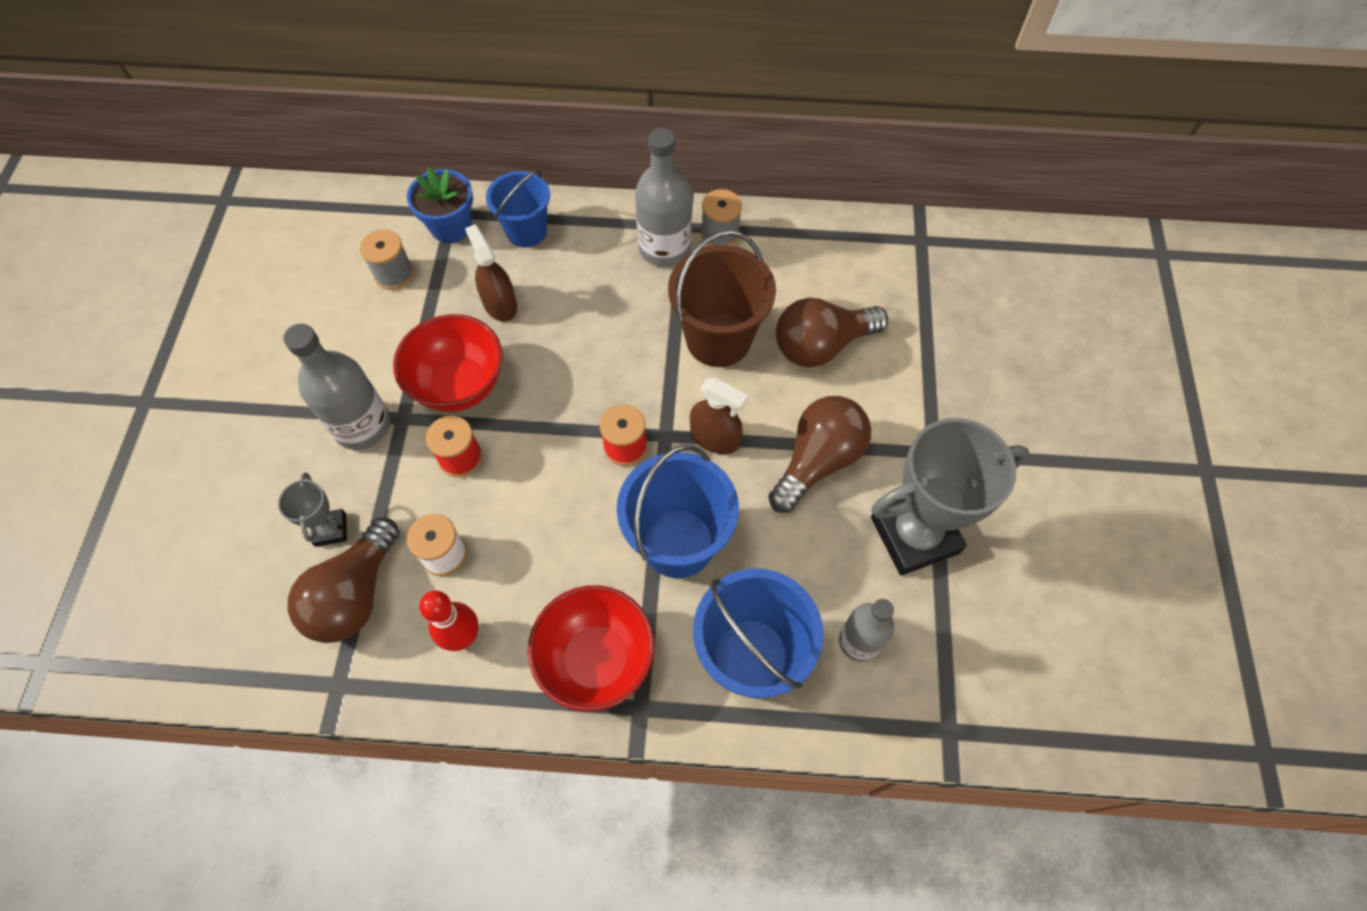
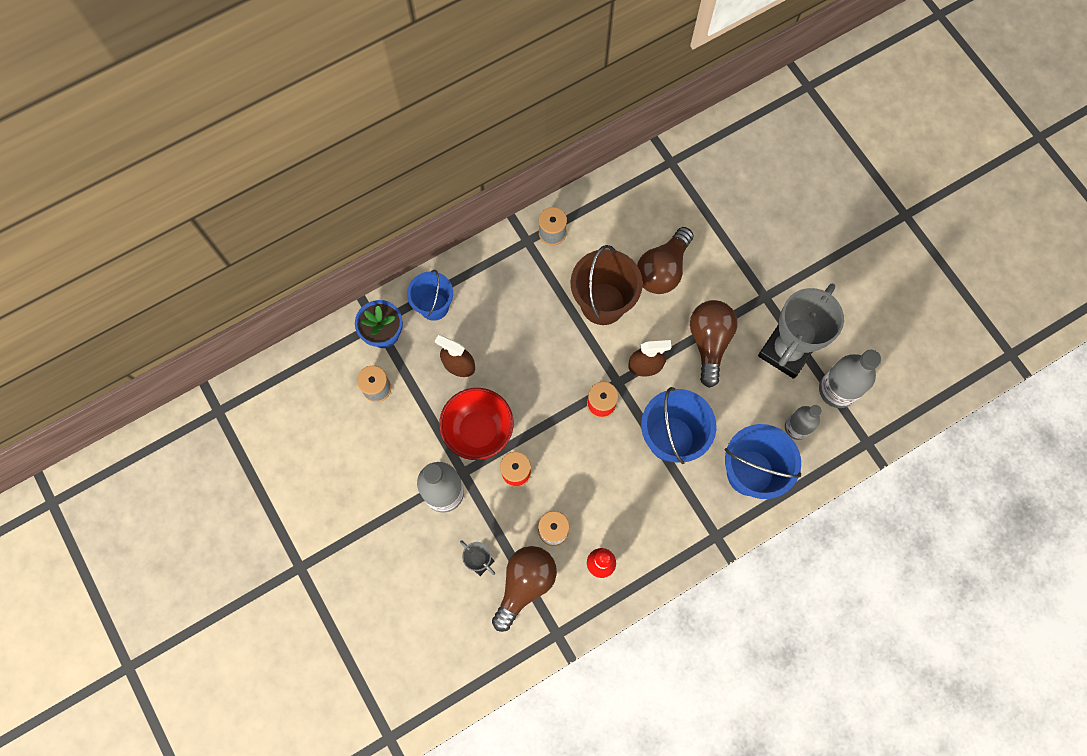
camera: 35 degrees left, 10 degrees up
(355, 594) = (525, 584): brown light bulb -> brown light bulb turned 135 degrees counterclockwise
(596, 659) = (676, 528): red bowl -> none
(664, 248) = (527, 264): grey bottle -> grey bottle (837, 390)

